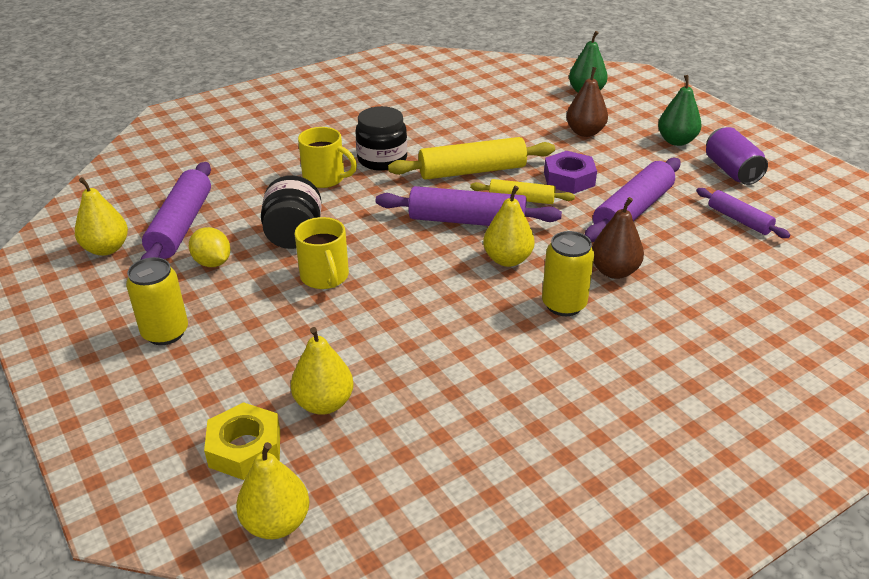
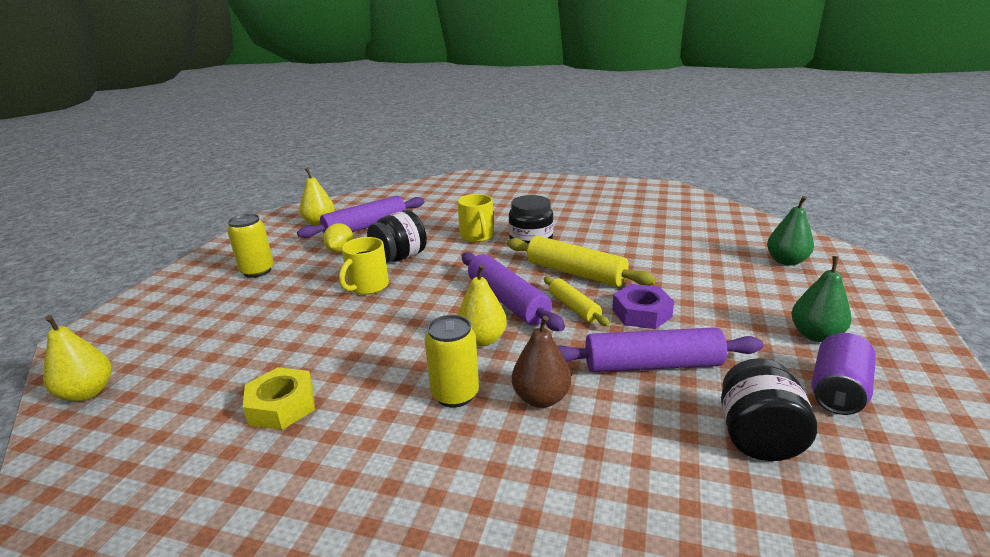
camera: 50 degrees right, 10 degrees down
(245, 448) = (160, 346): yellow nut -> yellow nut (282, 406)
(324, 403) = (227, 350): yellow pear -> none
(585, 132) = (725, 288): brown pear -> none
(739, 220) = (757, 437): purple rolling pin -> black jar

